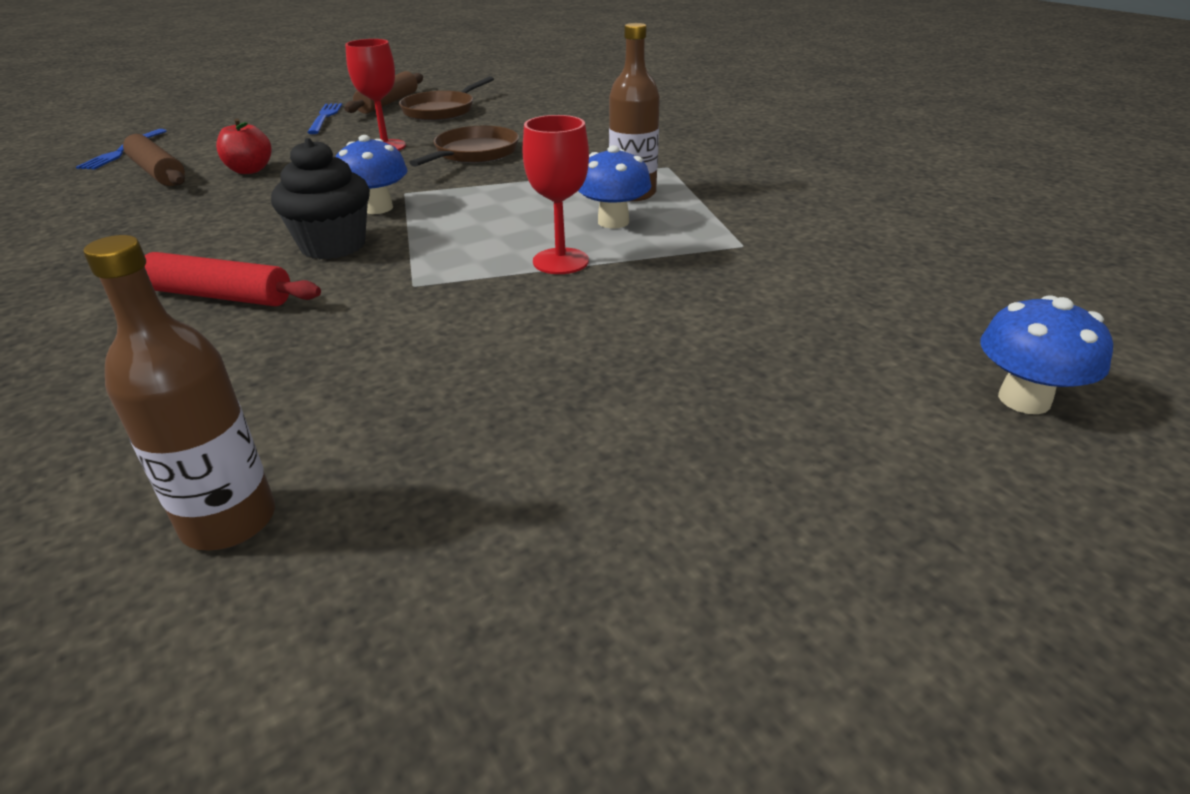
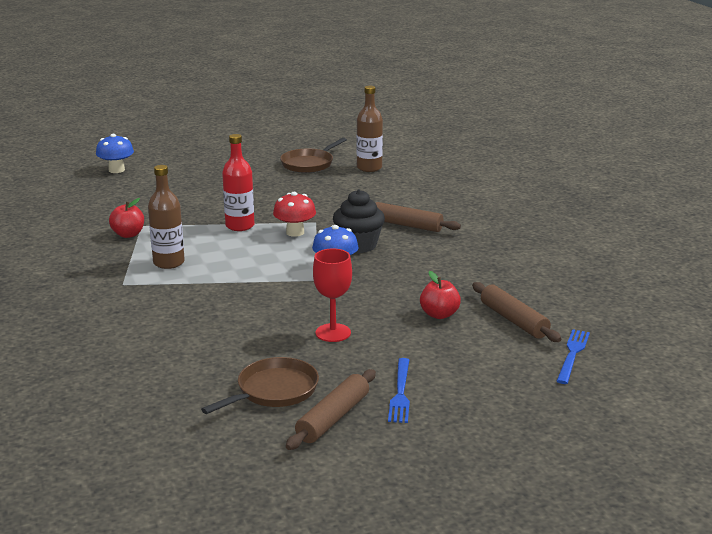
camera: 170 degrees left, 10 degrees down
(220, 296) = (407, 225): red rolling pin -> brown rolling pin
(450, 258) = (295, 232): none -> red mushroom
(474, 153) = (259, 315): brown pan -> brown pan (309, 164)
(560, 261) = (240, 226): red goblet -> red bottle
(613, 222) = (197, 244): blue mushroom -> none
(744, 227) = (128, 234): none -> red apple

